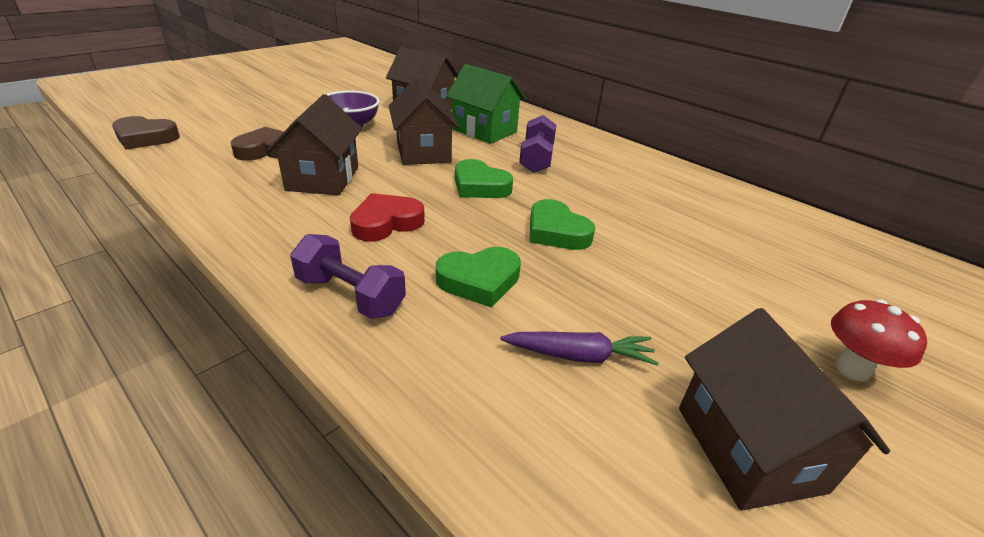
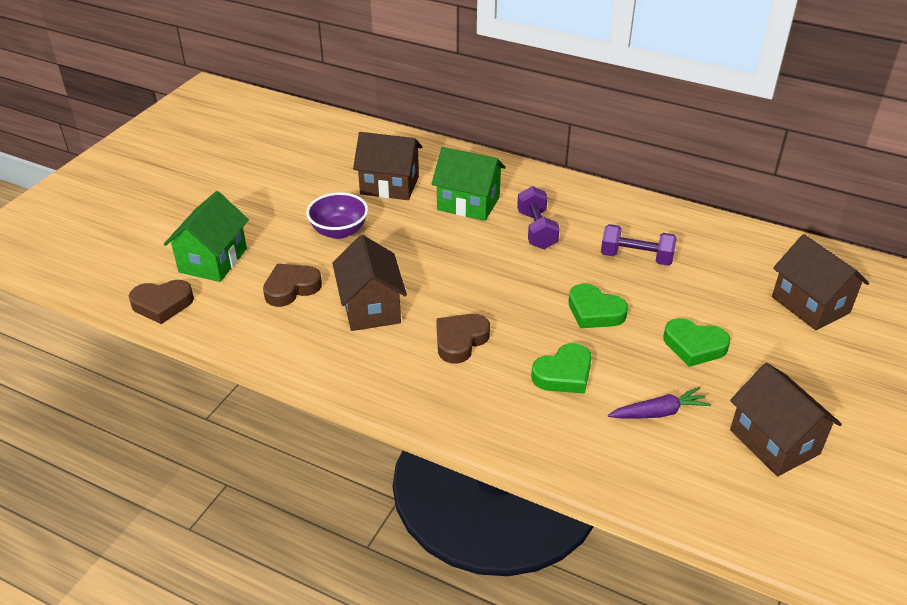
camera: 15 degrees left, 5 degrees up
(225, 121) = (213, 260): none -> green house
(351, 295) = (483, 412): purple dumbbell -> purple dumbbell (636, 257)
(386, 223) = (460, 341): red heart -> brown heart
(423, 152) = (432, 249): brown house -> brown house (810, 305)
(480, 186) = (508, 278): green heart -> green heart (694, 346)
(852, 369) = (824, 372): red mushroom -> none

